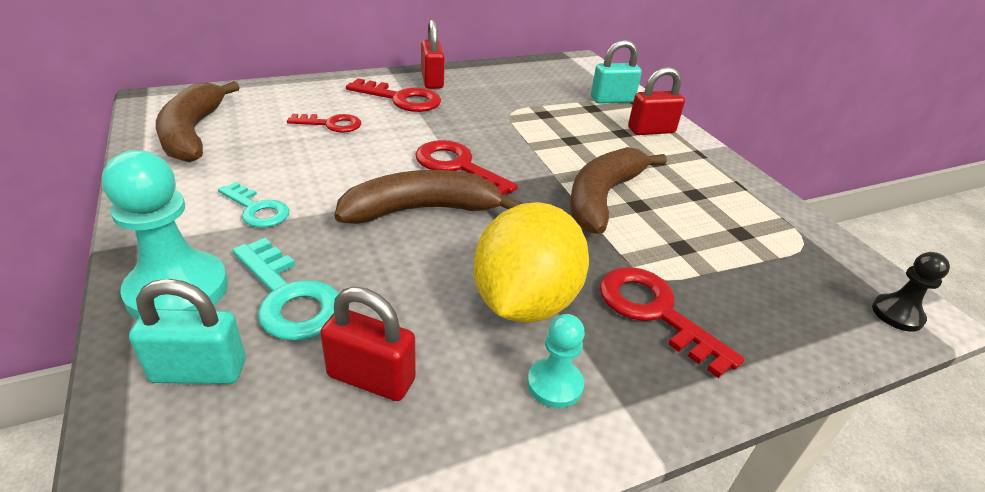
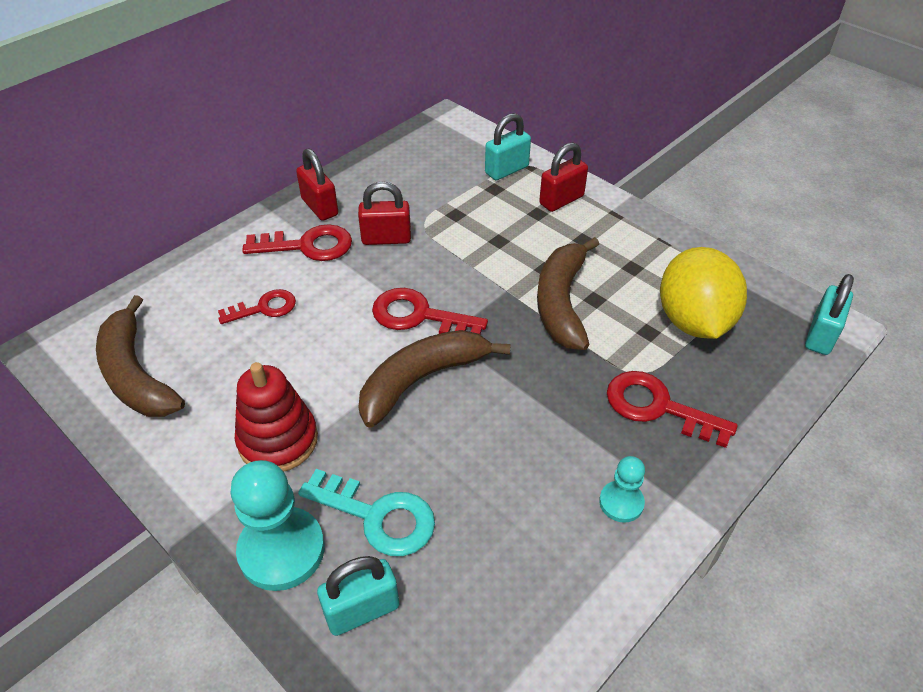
camera: 20 degrees left, 10 degrees up
(257, 209) = (278, 440): turquoise key -> red stacking toy
(371, 378) = (492, 556): red padlock -> red padlock (386, 238)
(525, 302) = (560, 439): yellow lemon -> yellow lemon (693, 321)
(897, 314) = (820, 335): black pawn -> turquoise padlock

